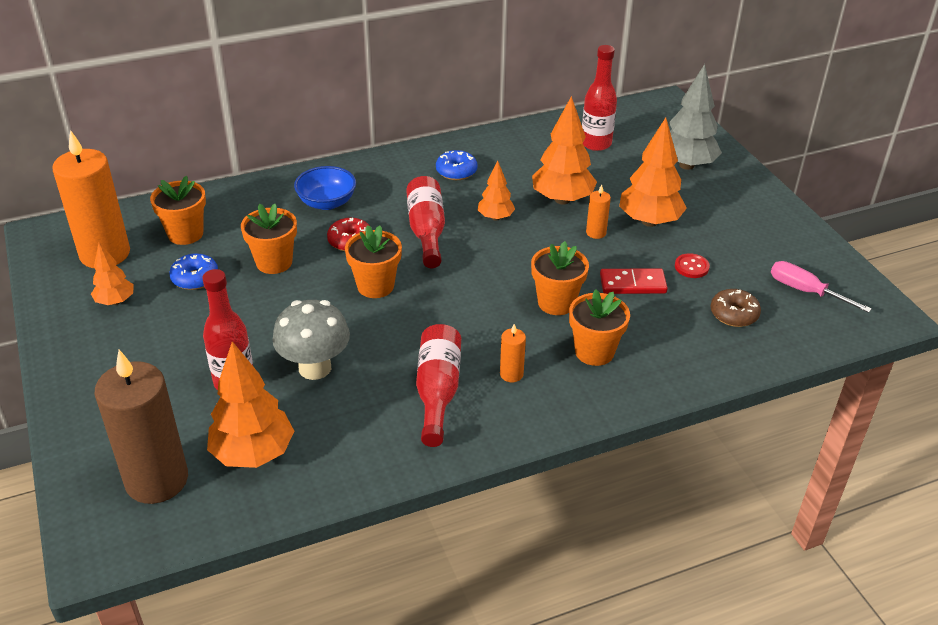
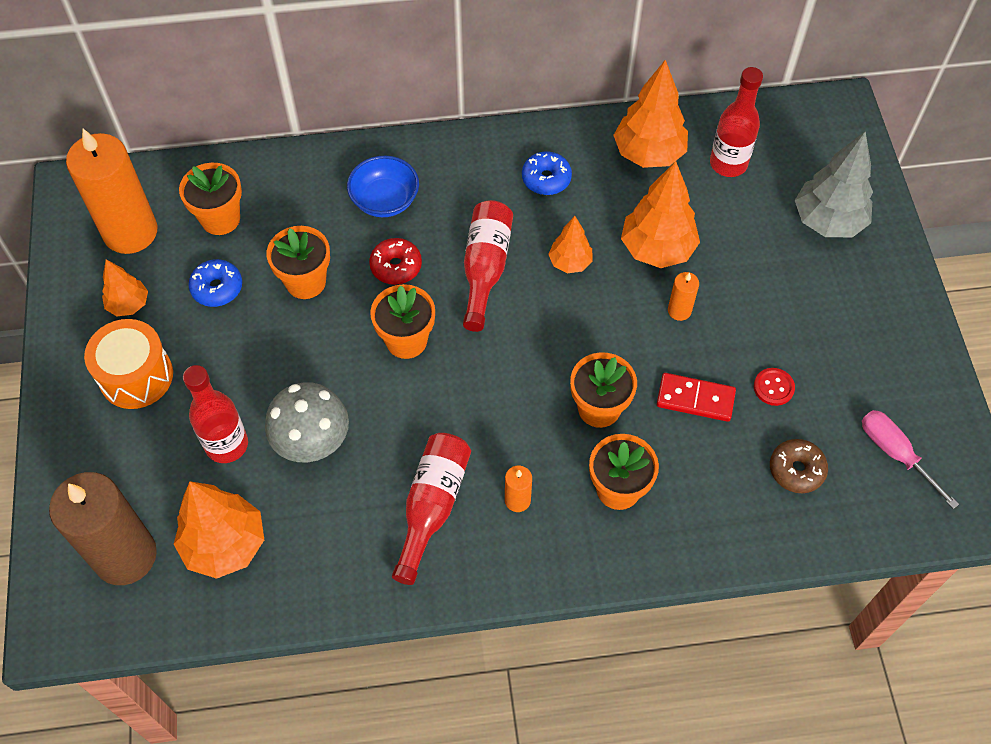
camera: 15 degrees right, 20 degrees up
(134, 348) = (136, 376): none -> orange drum
(649, 221) = (749, 305): orange tree -> orange tree (648, 154)

